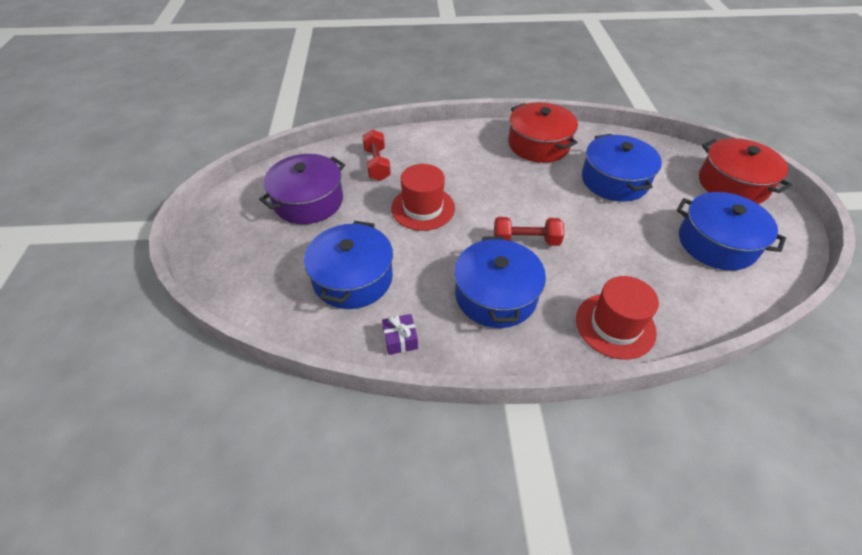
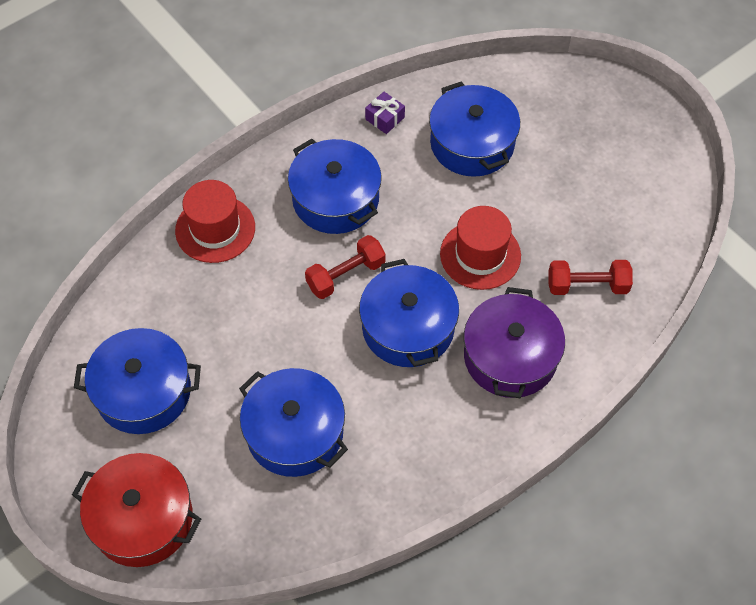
camera: 145 degrees right, 10 degrees up
(308, 201) = (601, 194): purple pot -> purple pot (510, 357)
(377, 164) = (587, 286): red dumbbell -> red dumbbell turned 45 degrees counterclockwise
(505, 195) = (408, 327): none -> blue pot
(538, 144) = (426, 446): red pot -> none

